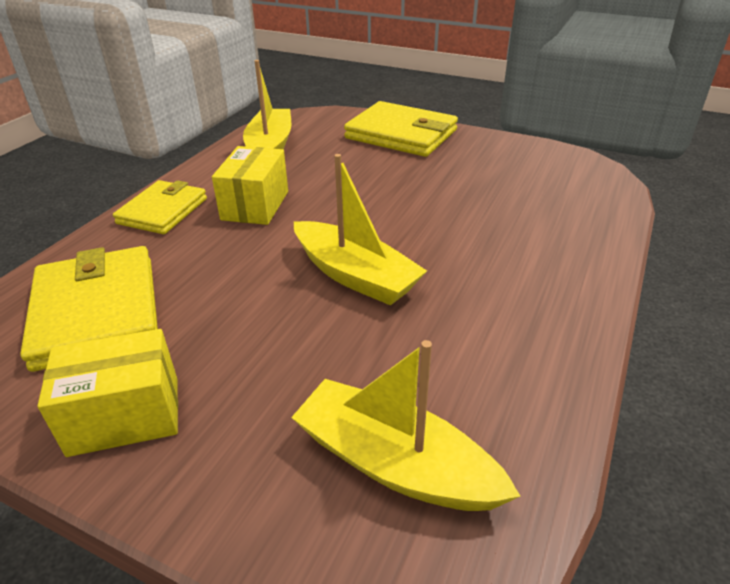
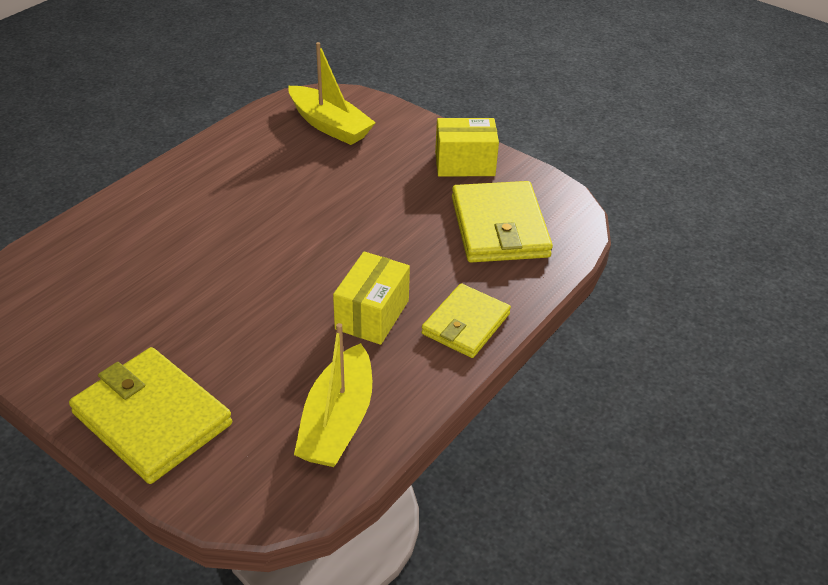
camera: 170 degrees left, 5 degrees up
(355, 275) = (306, 223): yellow boat -> none

